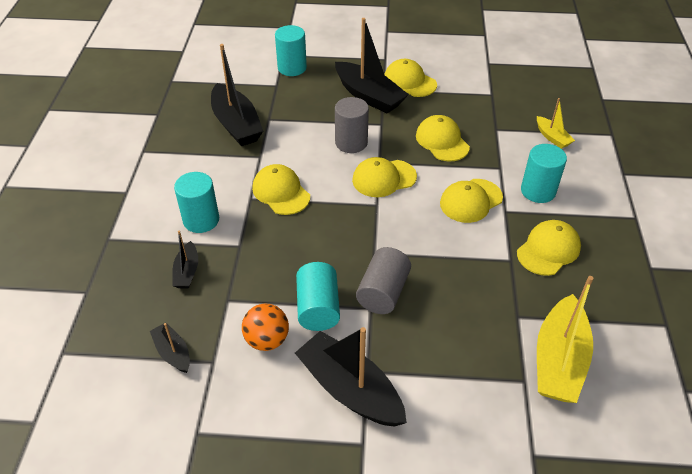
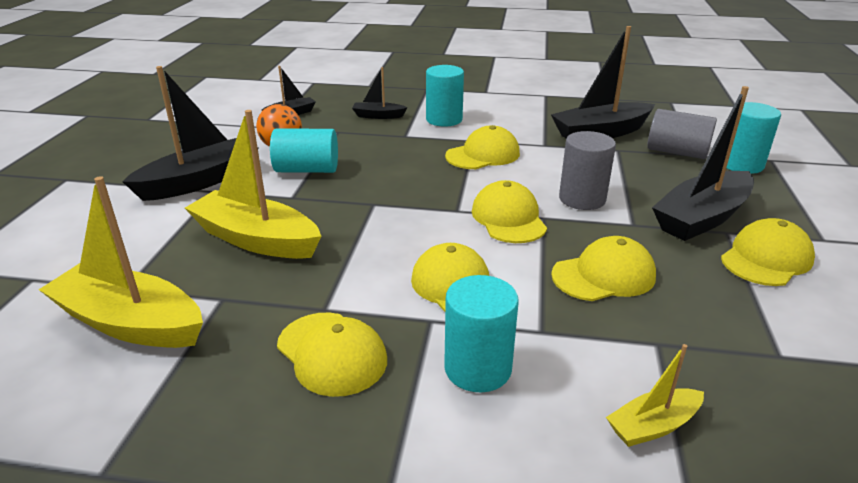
camera: 95 degrees right, 15 degrees down
(383, 292) = (310, 205): grey cylinder -> grey cylinder (677, 152)
(442, 316) = (256, 239): none -> yellow boat

